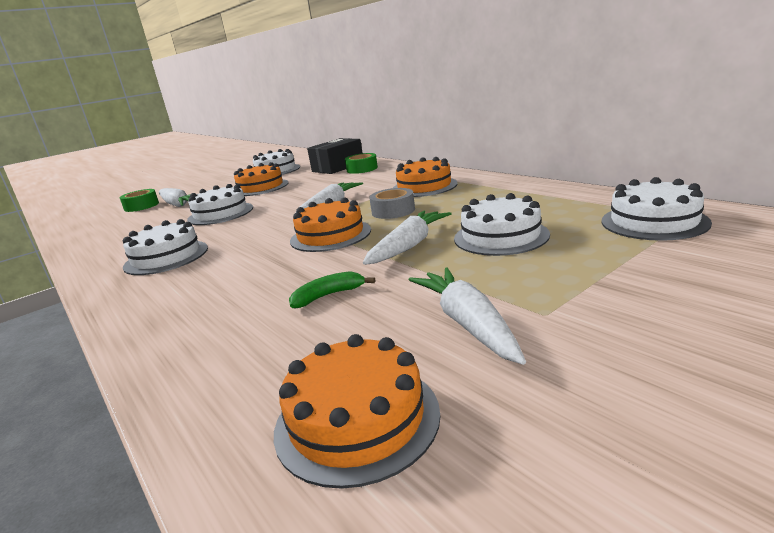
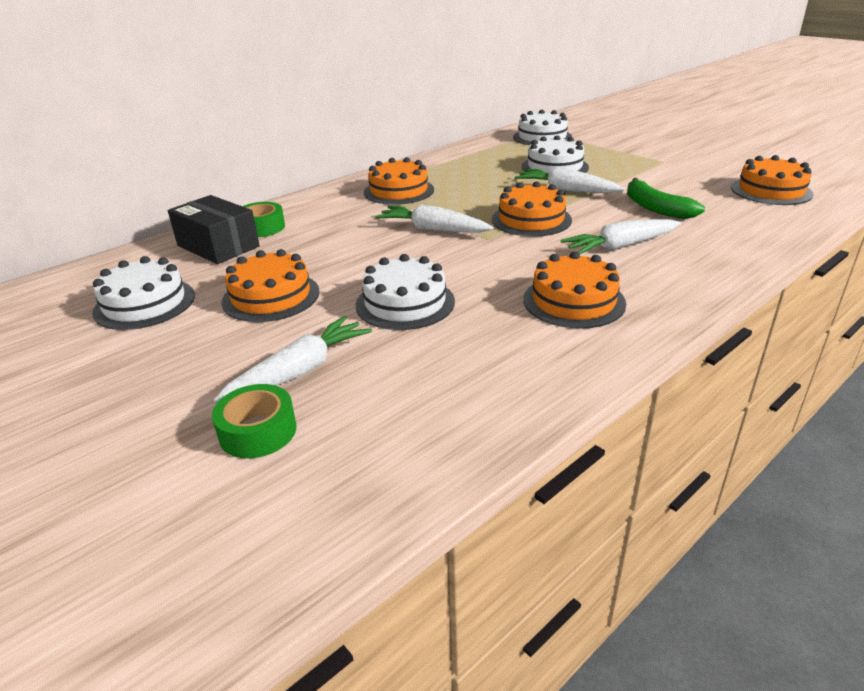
camera: 95 degrees left, 10 degrees up
(166, 257) = (573, 301): white cake -> orange cake
(328, 296) = (655, 208): green banana -> green banana, size x1.57
(393, 211) = (473, 200): grey tape -> none
(467, 323) = (679, 174): white carrot -> white carrot (620, 246)

